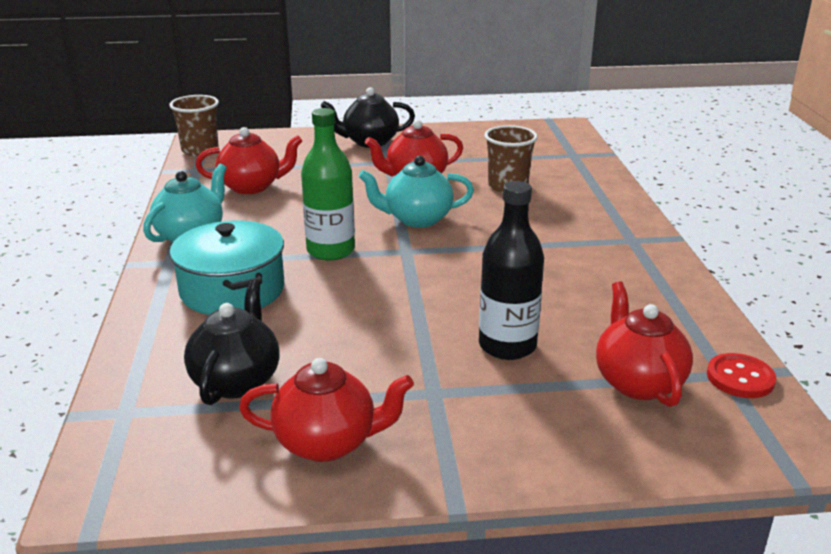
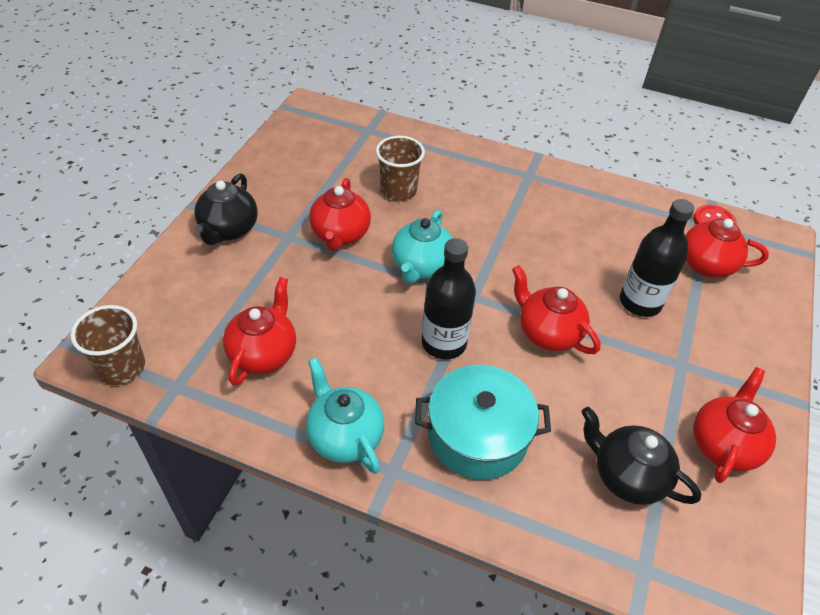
camera: 65 degrees left, 20 degrees up
(330, 250) = (444, 343): green bottle -> black bottle
(396, 298) = (547, 333): none -> red teapot

